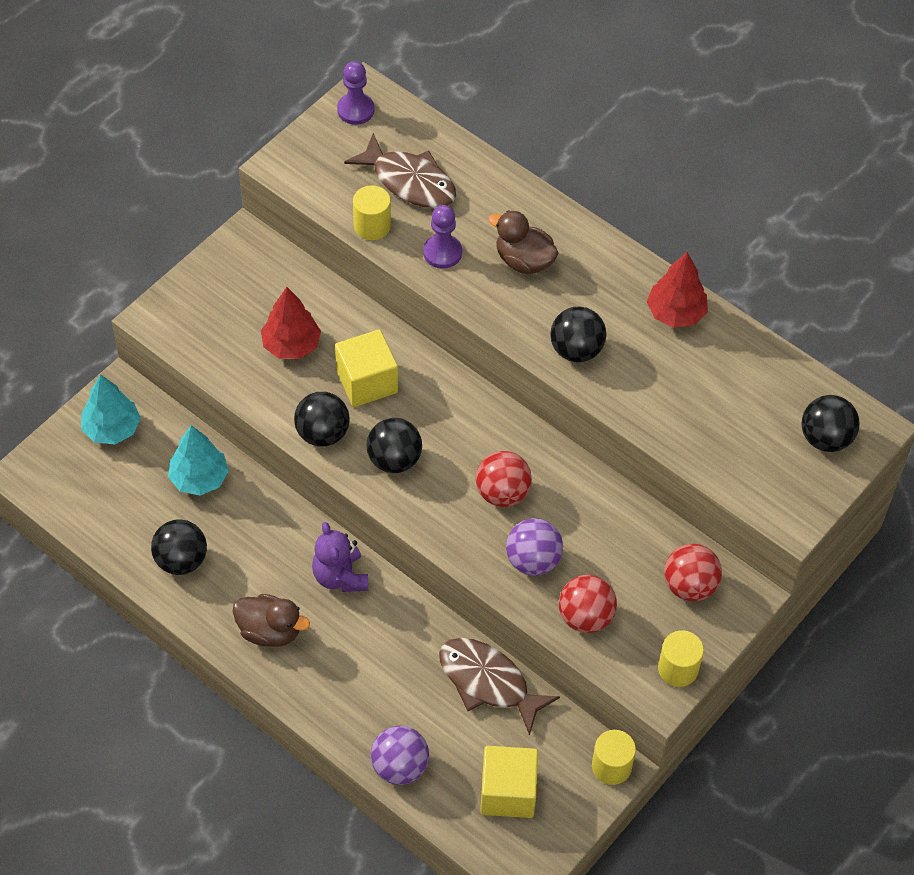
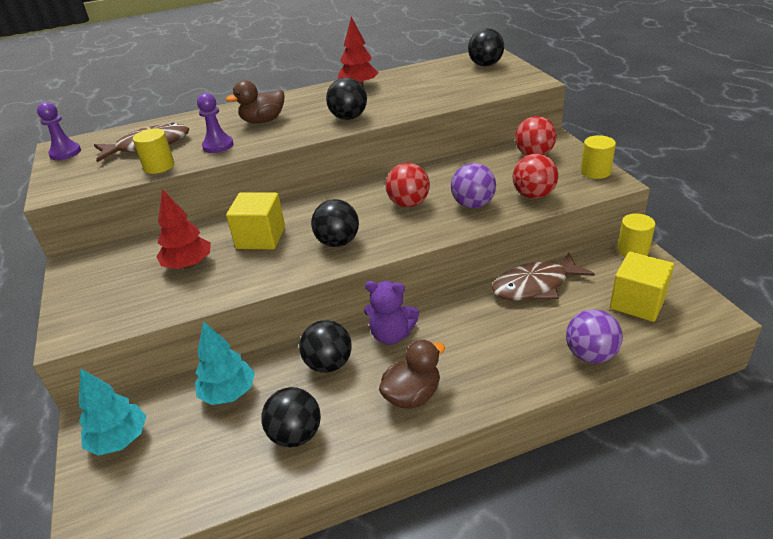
camera: 55 degrees left, 20 degrees down
(322, 433) = (280, 270): black ball -> black ball (329, 364)

